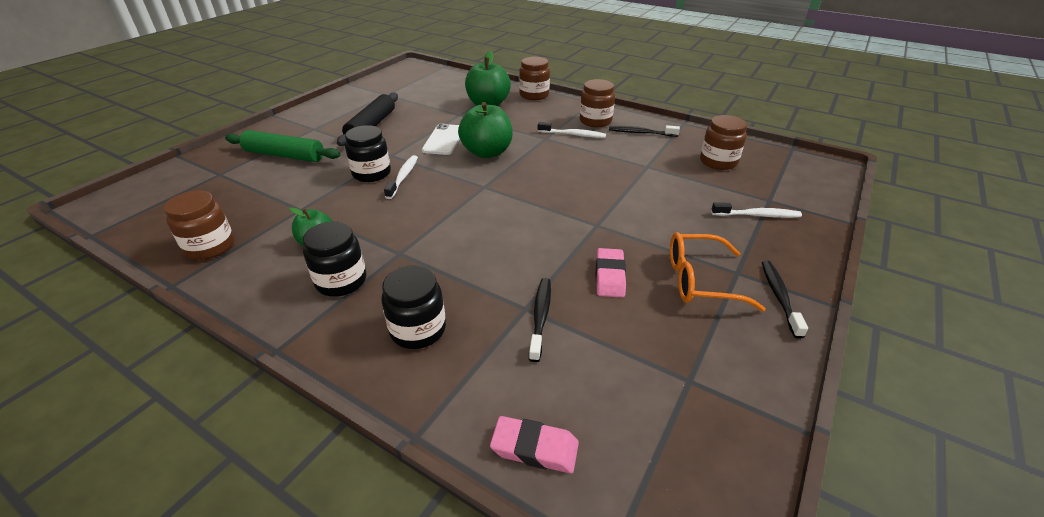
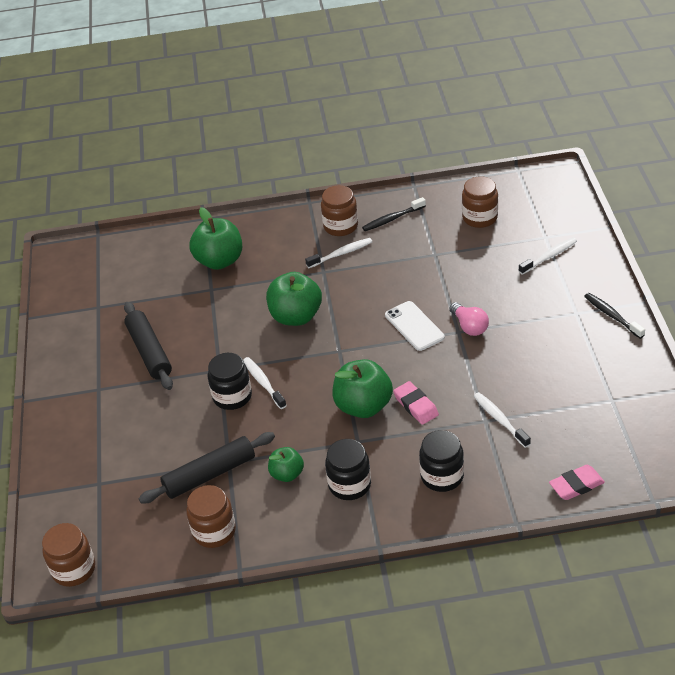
camera: 35 degrees left, 5 degrees up
(276, 209) = (209, 474): none -> black rolling pin
(284, 155) = (123, 430): green rolling pin -> none
(443, 232) = (363, 406): none -> green apple
(444, 140) = (240, 326): white phone -> white phone (414, 326)
(534, 95) = (246, 224): brown jar -> brown jar (74, 569)
(540, 317) = (500, 419): black toothbrush -> white toothbrush
(609, 276) = (508, 365): pink eraser -> pink eraser (416, 405)
(612, 226) = (469, 326): none -> pink light bulb
(700, 280) = (561, 333): orange glasses -> none

